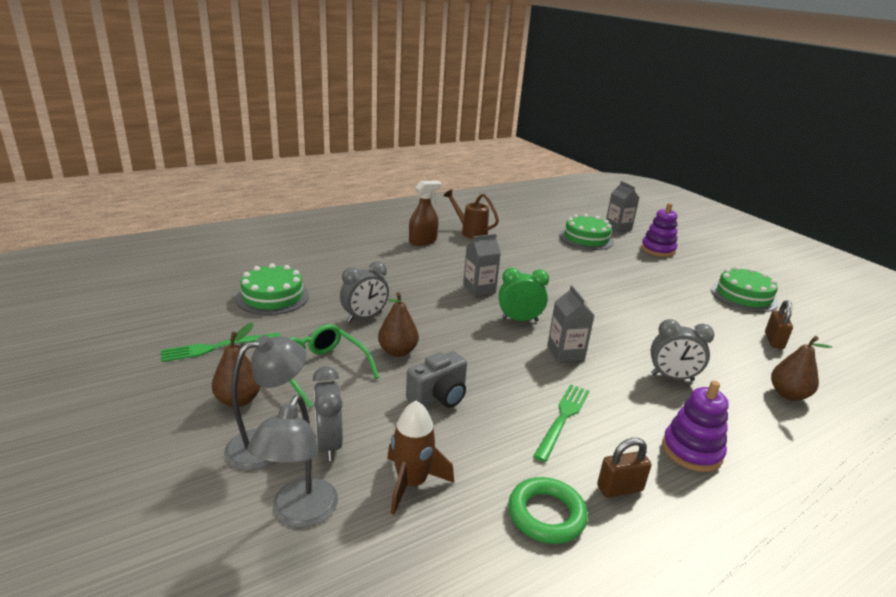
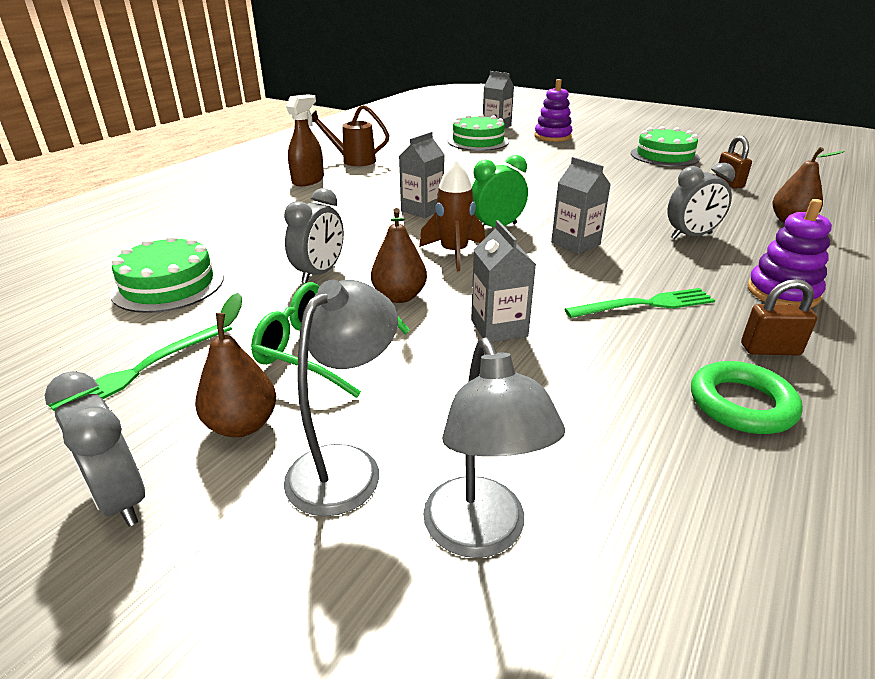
camera: 25 degrees left, 5 degrees up
(329, 444) = (426, 430): grey clock -> grey clock (120, 499)
(411, 483) = (574, 433): brown rocket -> brown rocket (454, 253)
(439, 397) = (499, 328): grey camera -> grey carton
(563, 418) = (645, 304): green fork -> green fork turned 75 degrees clockwise
(619, 488) = (770, 349): brown padlock -> brown padlock turned 45 degrees clockwise

